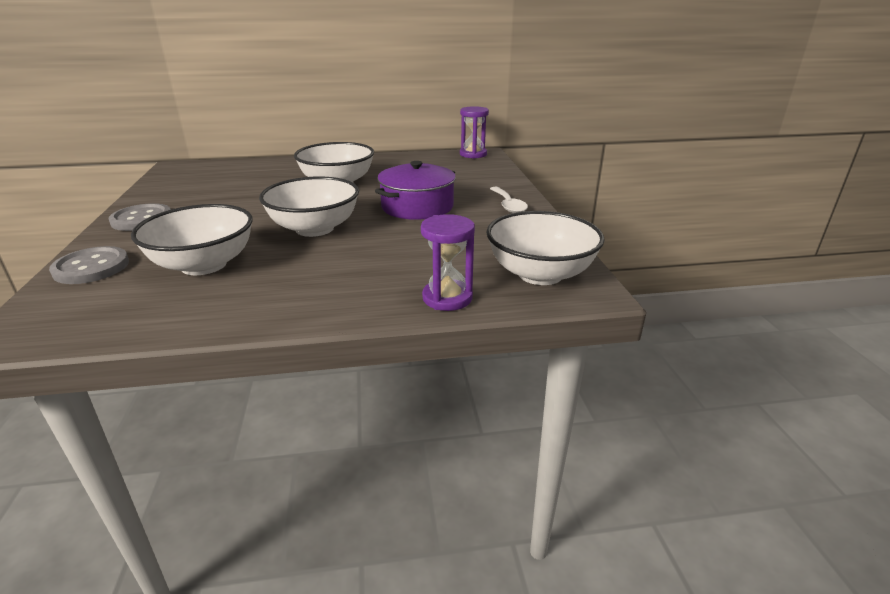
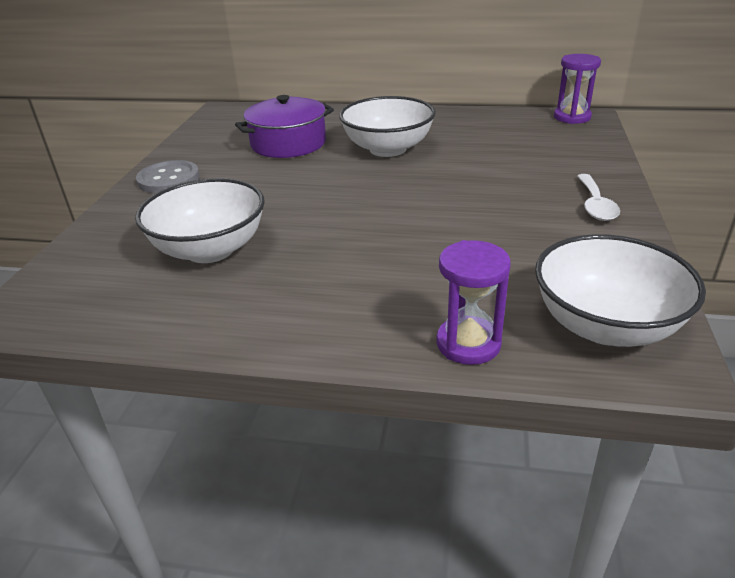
camera: 20 degrees right, 5 degrees up
(91, 267) = (104, 237): grey button -> none
(314, 228) = (341, 213): white bowl -> none
(417, 207) = (473, 194): purple pot -> purple pot (288, 143)

